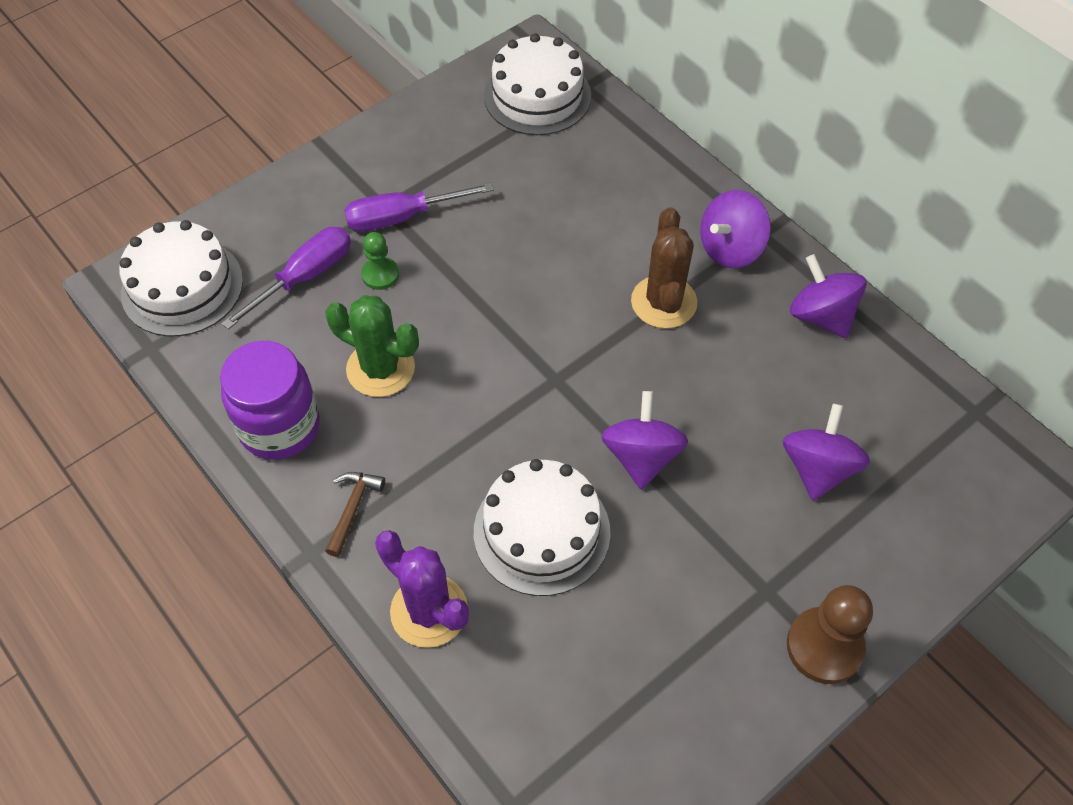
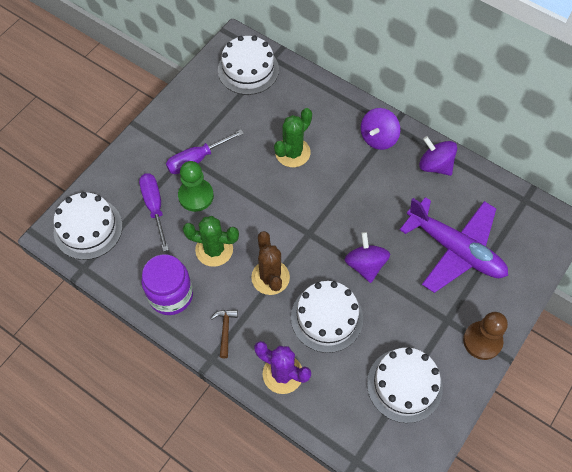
camera: 15 degrees left, 5 degrees up
(304, 277) = (154, 207): purple screwdriver -> purple screwdriver turned 45 degrees counterclockwise
(380, 274) = (196, 196): green pawn -> green pawn, size x1.68
(570, 241) = (292, 152): none -> green cactus
(650, 690) = (404, 385): none -> white cake
(663, 302) = (352, 176): brown cactus -> brown cactus (270, 277)
(818, 468) = (455, 249): purple spinning top -> purple plane

